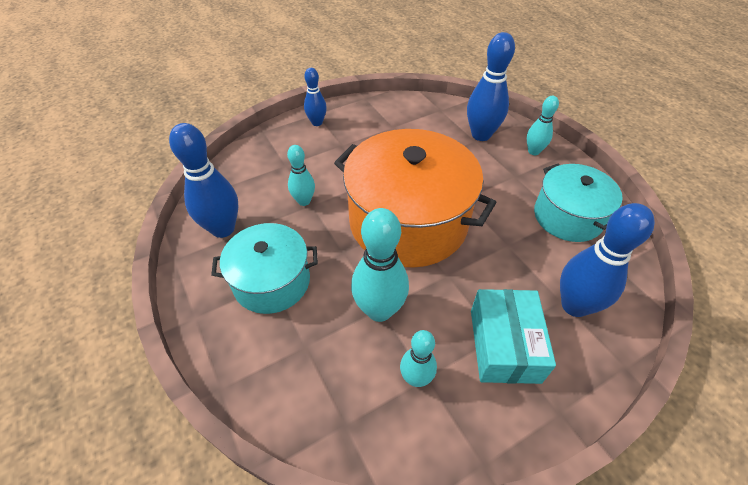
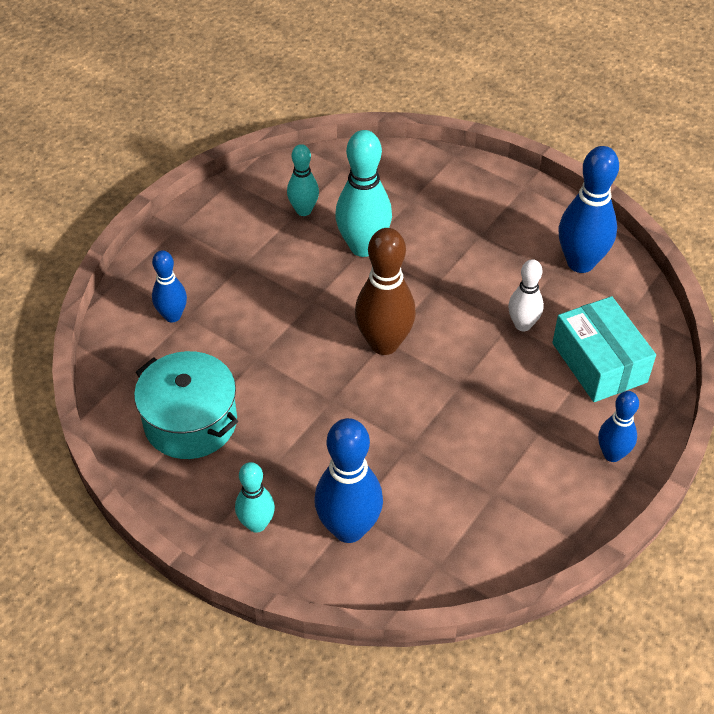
camera: 155 degrees right, 0 degrees up
(272, 281) = (482, 235): turquoise pot -> none
(304, 201) = (522, 325): turquoise bowling pin -> white bowling pin
(408, 222) = (384, 343): orange pot -> brown bowling pin
(504, 345) = (235, 258): turquoise box -> turquoise box (599, 362)
(574, 305) = (172, 316): blue bowling pin -> blue bowling pin, size x0.59

